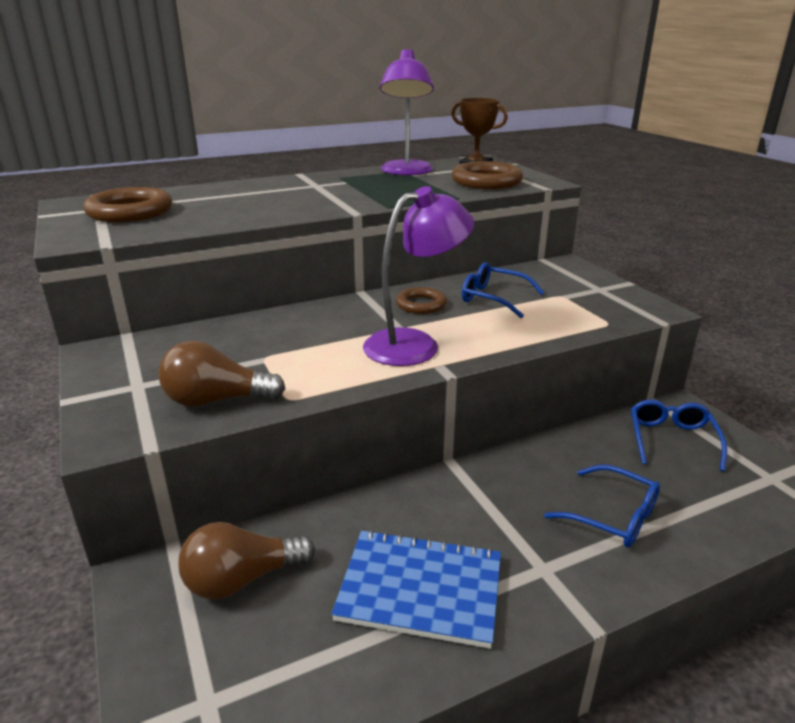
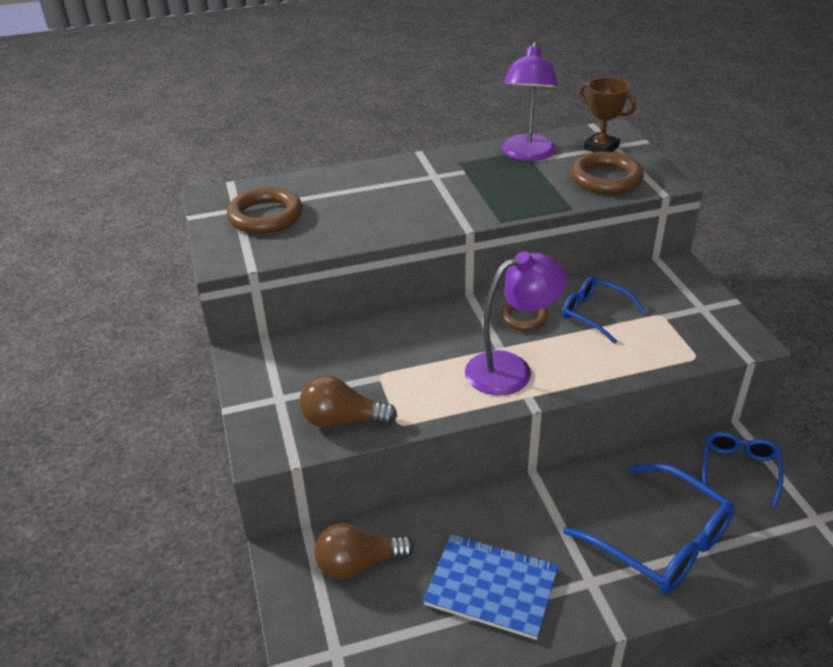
camera: 10 degrees right, 10 degrees up
(612, 516) = (660, 541): blue glasses -> blue glasses, size x1.68

